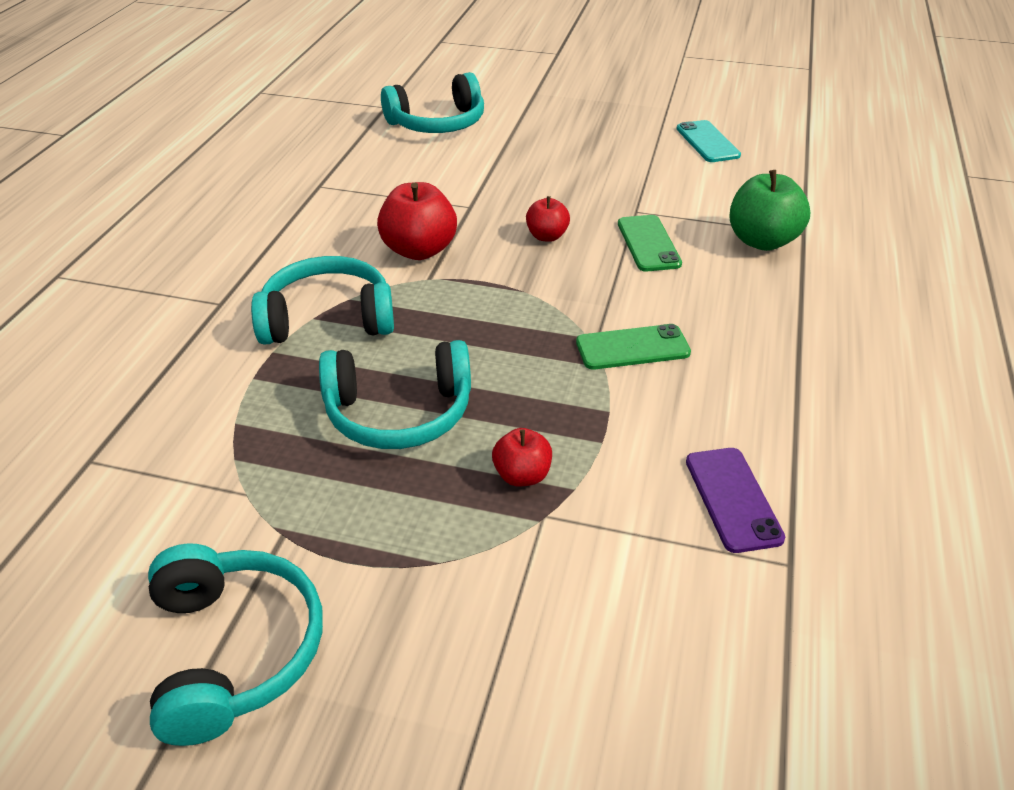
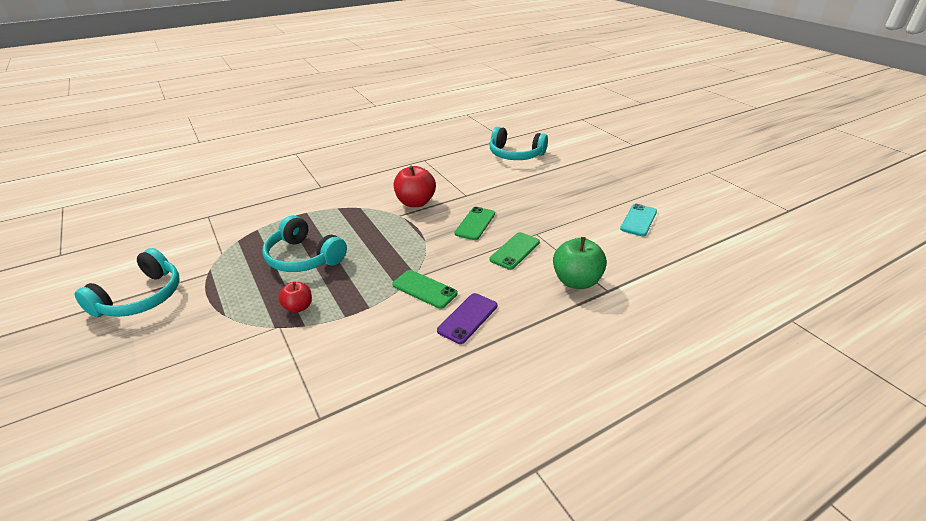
camera: 45 degrees right, 5 degrees down
(328, 319) = (341, 211): turquoise headphones -> none
(547, 236) = (475, 223): red apple -> green phone
(733, 499) = (348, 376): purple phone -> purple phone (468, 318)

